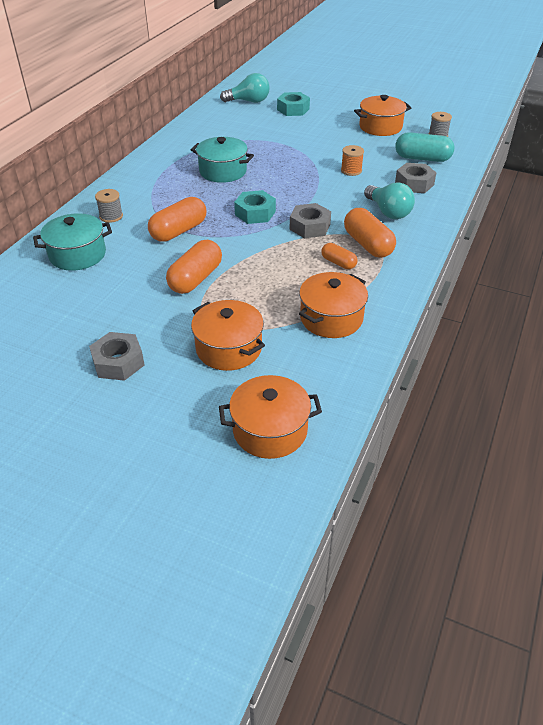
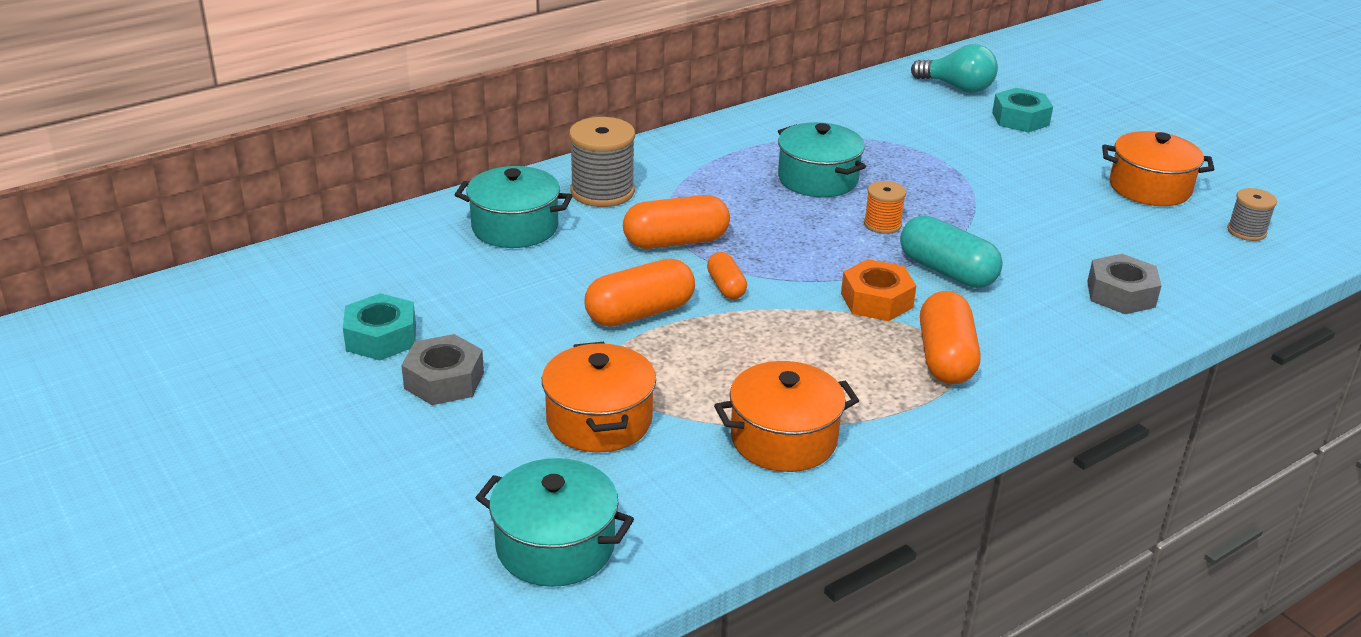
camera: 30 degrees right, 10 degrees down
(111, 216) = (602, 192): grey spool -> grey spool, size x1.75
(255, 213) = (810, 253): turquoise nut -> turquoise nut (381, 337)
(270, 430) = (555, 546): orange pot -> turquoise pot
(310, 227) = (876, 300): grey nut -> orange nut
(338, 263) = (871, 367): orange capsule -> orange capsule (726, 287)
(351, 170) = (1028, 240): orange spool -> orange spool (882, 224)
(388, 212) = (1029, 322): turquoise light bulb -> none
(422, 158) = (1177, 259): turquoise capsule -> turquoise capsule (947, 271)

